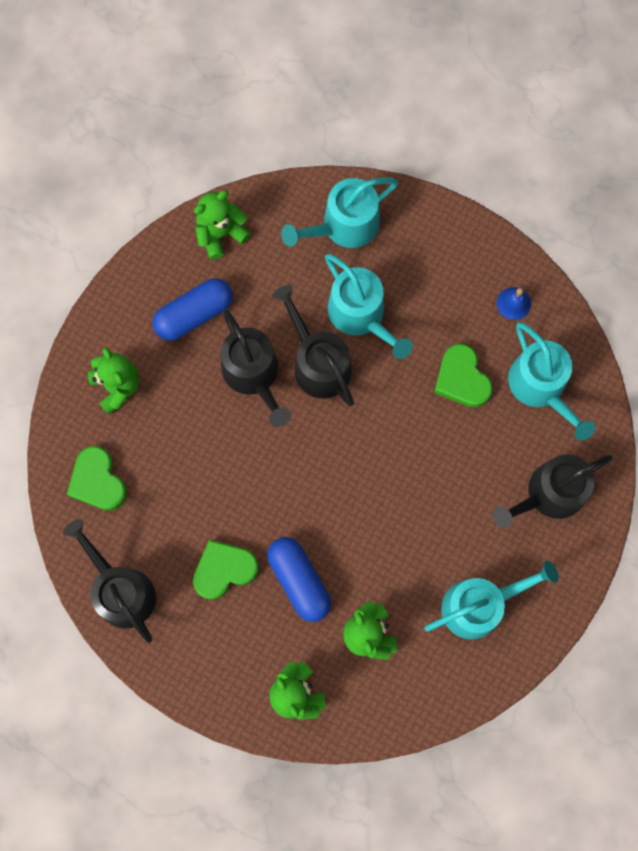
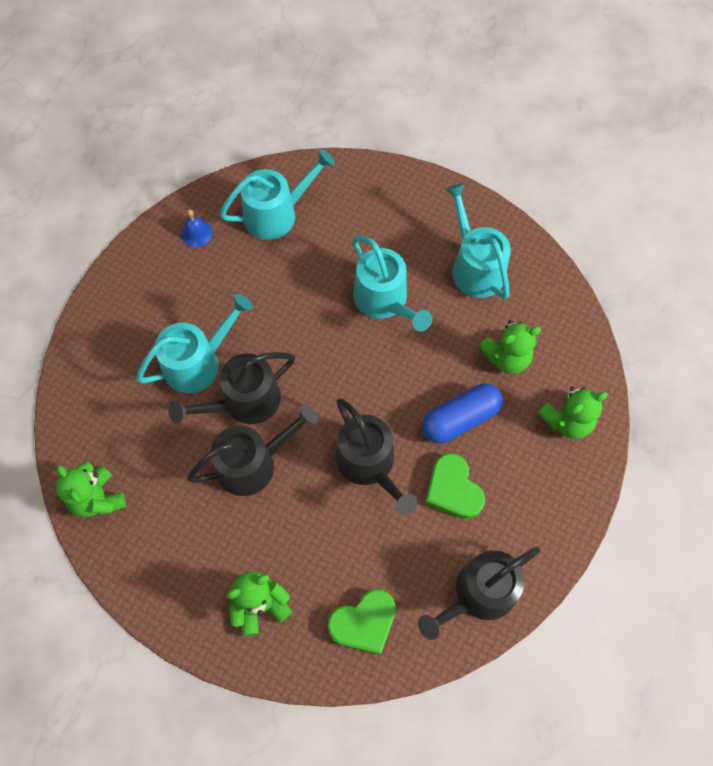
camera: 90 degrees left, 10 degrees down
(194, 314) = (185, 524): blue capsule -> none
(344, 226) = (103, 377): turquoise watering can -> turquoise watering can (384, 301)
(462, 379) = (266, 276): green heart -> none
(549, 494) = (374, 210): black watering can -> black watering can (369, 464)

